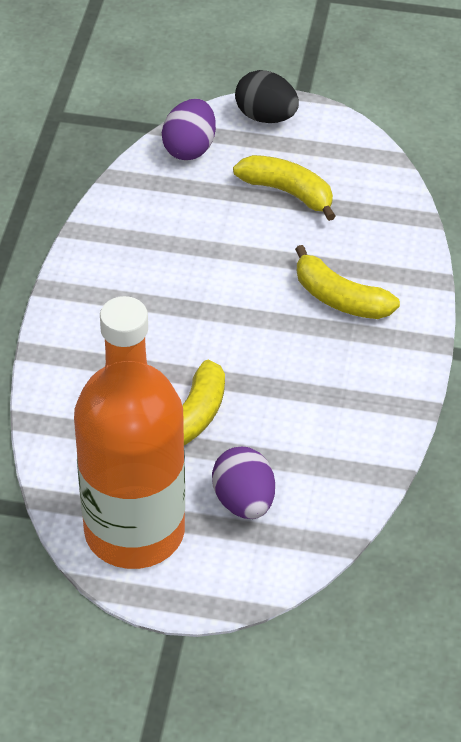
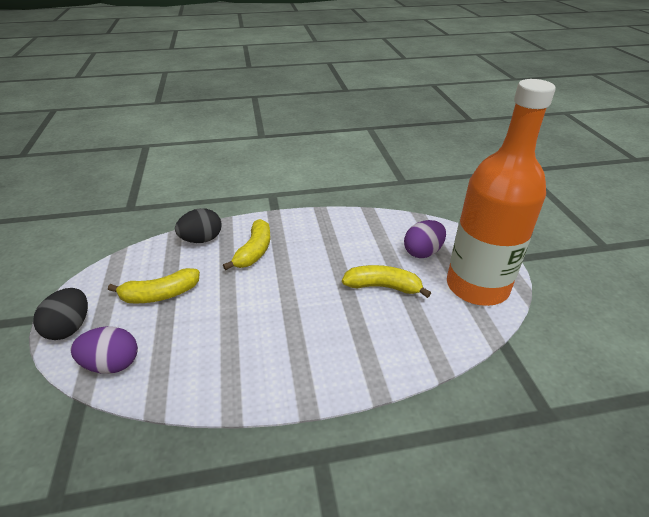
camera: 110 degrees left, 10 degrees down
(288, 192) = (160, 295): yellow banana -> yellow banana turned 120 degrees counterclockwise
(396, 246) = (202, 240): none -> black egg

